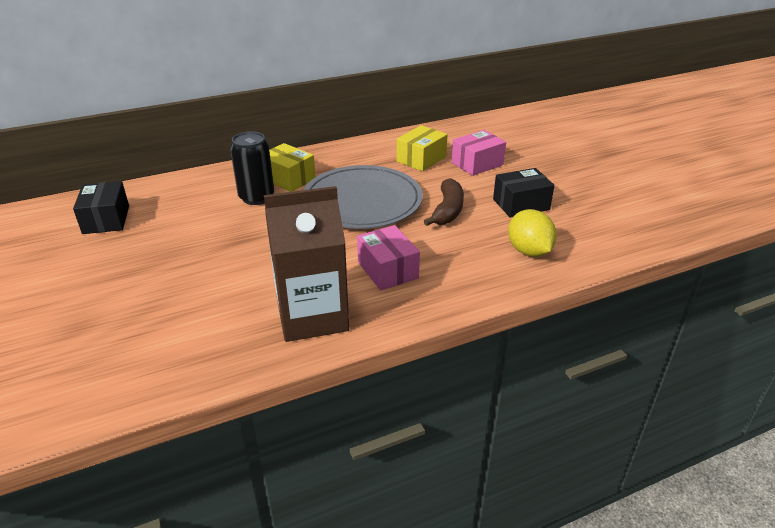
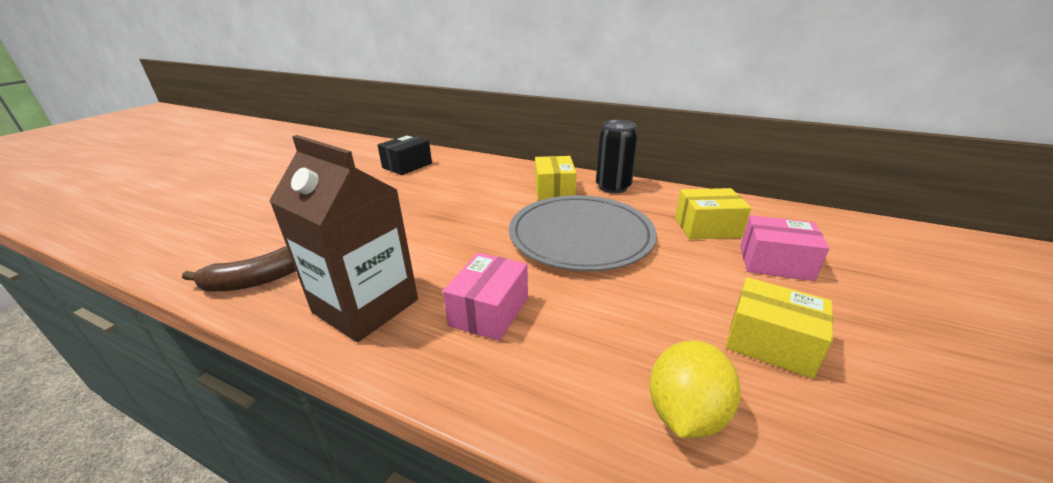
camera: 50 degrees right, 5 degrees down
(256, 197) = (508, 192): black can -> black can (613, 187)
(447, 210) = (653, 292): brown banana -> brown banana (256, 281)
(521, 204) = (770, 342): black box -> yellow box

